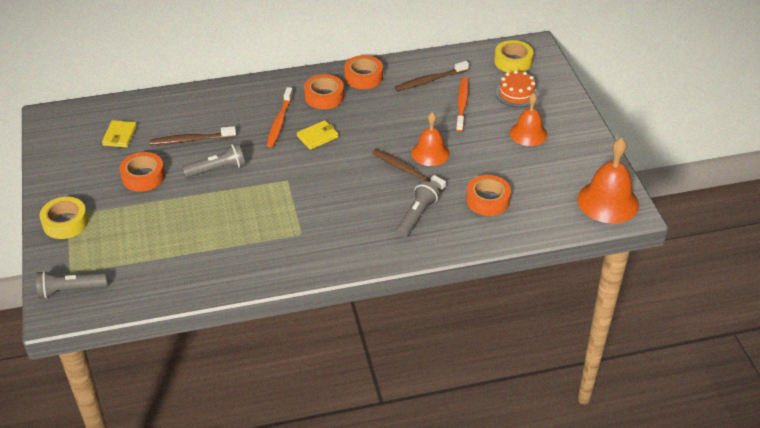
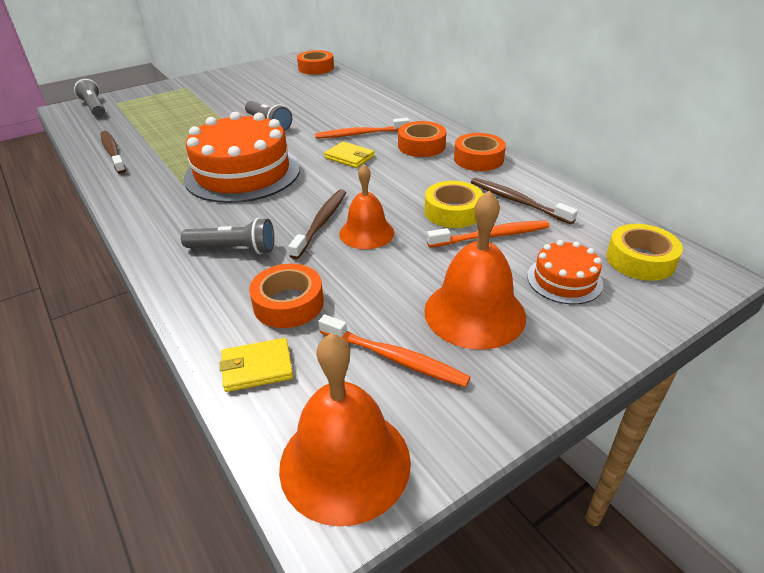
camera: 70 degrees right, 5 degrees down
(65, 223) = (176, 88): yellow tape -> yellow tape (453, 212)
(119, 135) = (294, 81): yellow wallet -> yellow wallet (257, 367)
(143, 177) = (244, 99): orange tape -> orange tape (316, 68)
(191, 140) = (305, 105): brown toothbrush -> brown toothbrush (113, 152)
(306, 198) = (242, 173): none -> orange cake
(528, 133) = (474, 313): orange bell -> orange bell, size x1.52
(549, 170) = (394, 358): none -> orange toothbrush

